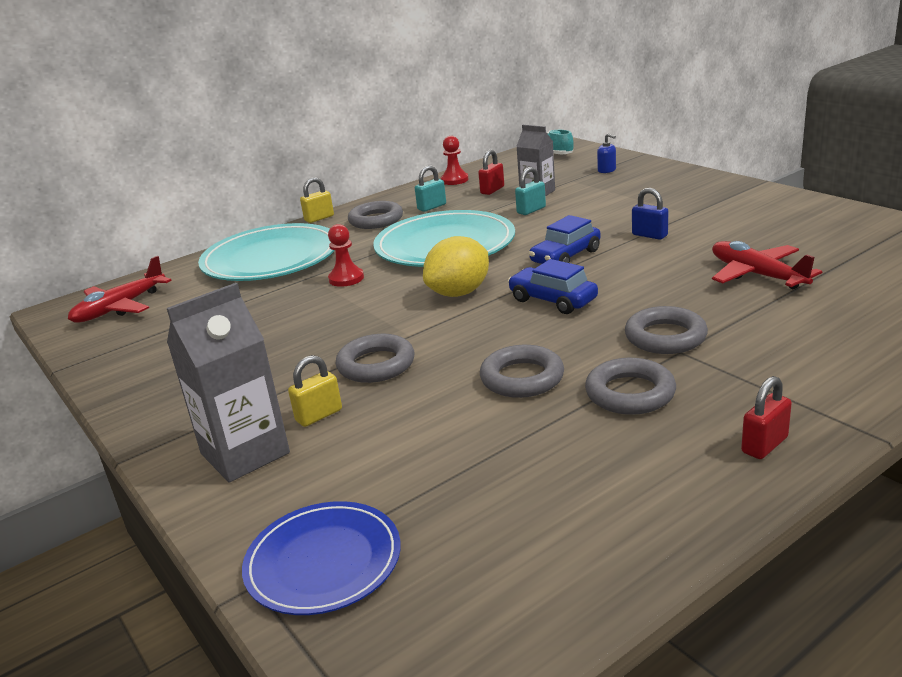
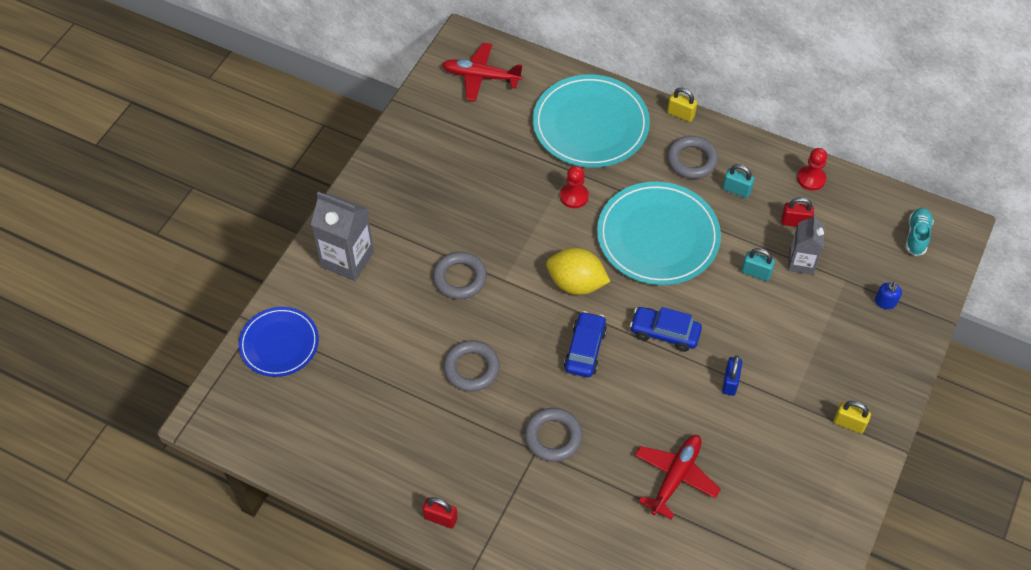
camera: 60 degrees right, 30 degrees up
(319, 415) = (394, 276): yellow padlock -> yellow padlock (849, 423)
(630, 393) = (473, 434): grey ring -> none

